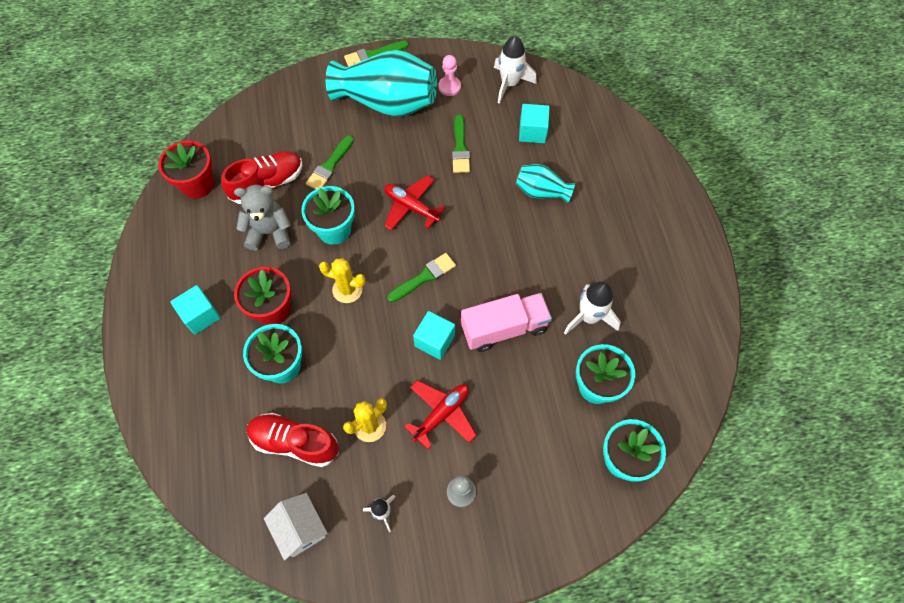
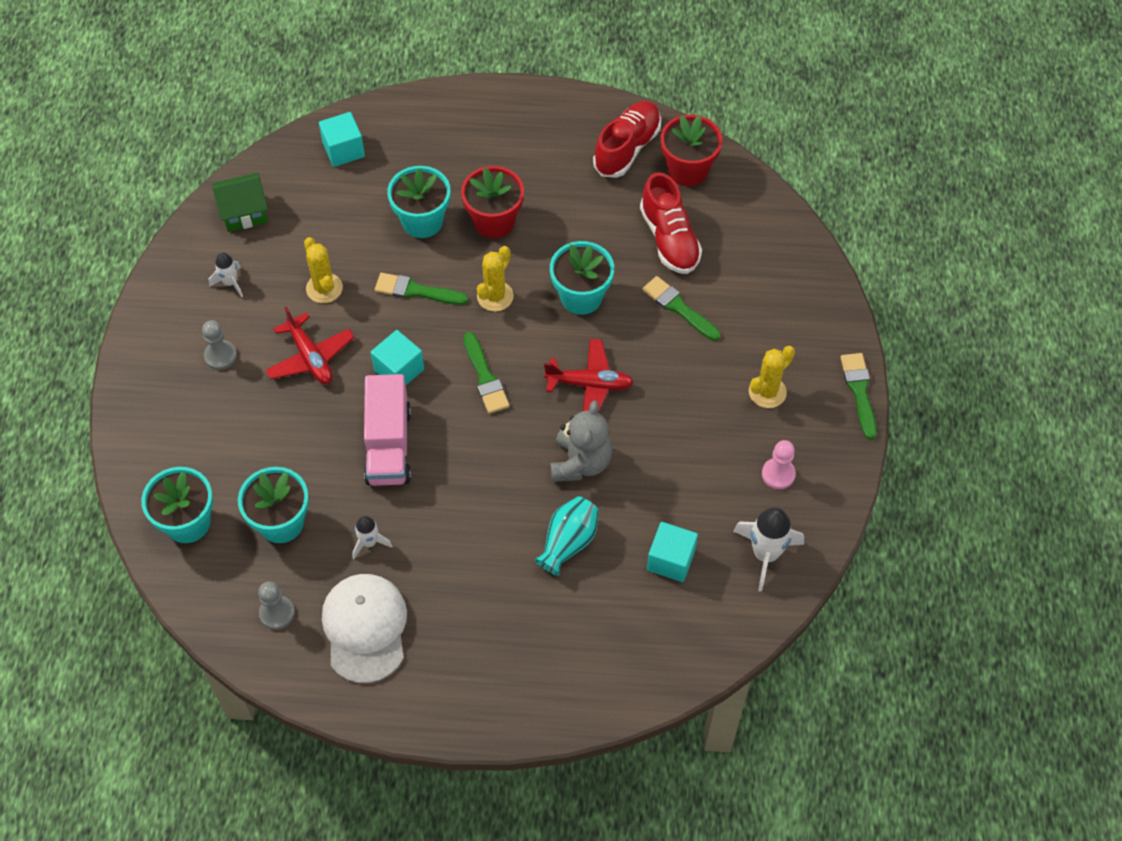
camera: 105 degrees right, 5 degrees down
(200, 316) = (509, 156): turquoise cube -> turquoise cube (343, 150)
(269, 232) = (597, 232): grey teddy bear -> grey teddy bear (580, 462)
(295, 442) = (333, 220): red shoe -> red shoe (627, 148)
(300, 529) = (244, 213): white house -> green house
(387, 103) = (767, 392): turquoise vase -> yellow cactus
(411, 207) = (590, 384): red plane -> red plane turned 45 degrees clockwise
(460, 148) = (667, 462): green brush -> green brush (416, 291)
(589, 317) = (369, 542): white rocket -> white rocket, size x0.57
(655, 300) = (365, 628): none -> white cap
(669, 364) = (277, 613): none -> grey pawn

